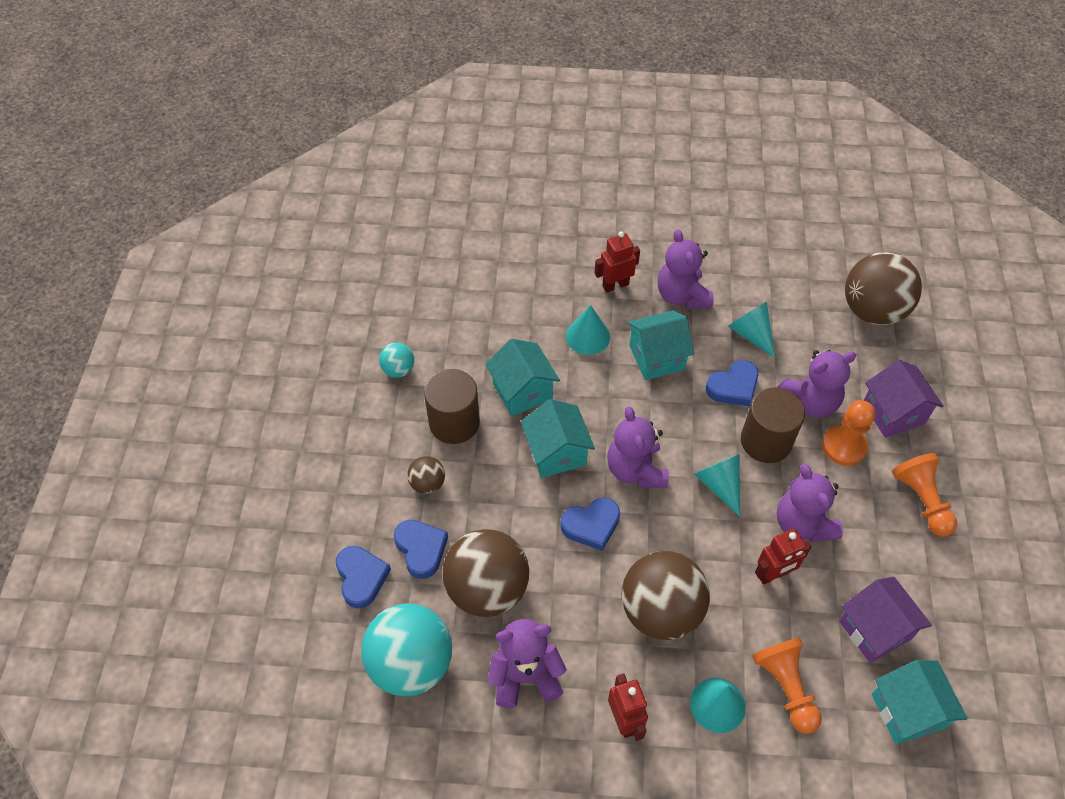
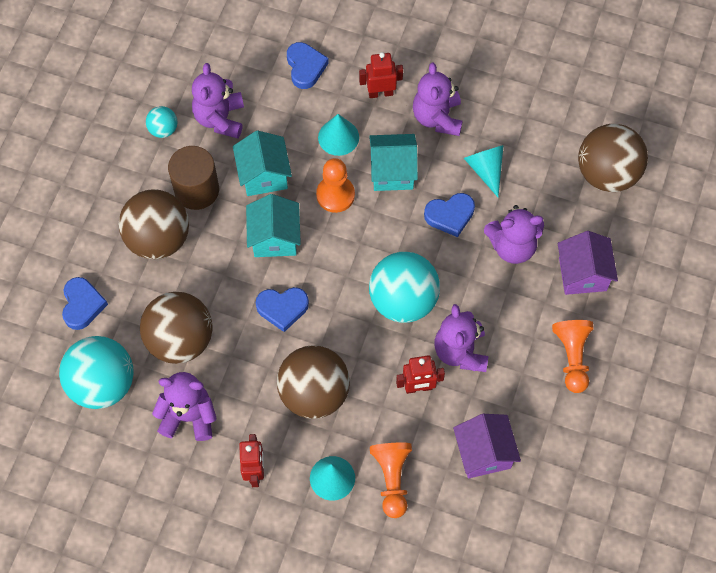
camera: 15 degrees right, 10 degrees up
(421, 549) = (137, 293): blue heart -> blue heart (305, 67)
(427, 483) = (158, 239): brown ball -> brown ball, size x2.12
(635, 470) = (336, 270): purple teddy bear -> purple teddy bear (220, 118)
(719, 484) = (403, 300): turquoise cone -> turquoise ball
(766, 441) = (458, 272): brown cylinder -> none
(844, 446) = (525, 293): orange pawn -> orange pawn (335, 195)
(907, 711) = (482, 522): turquoise house -> none

